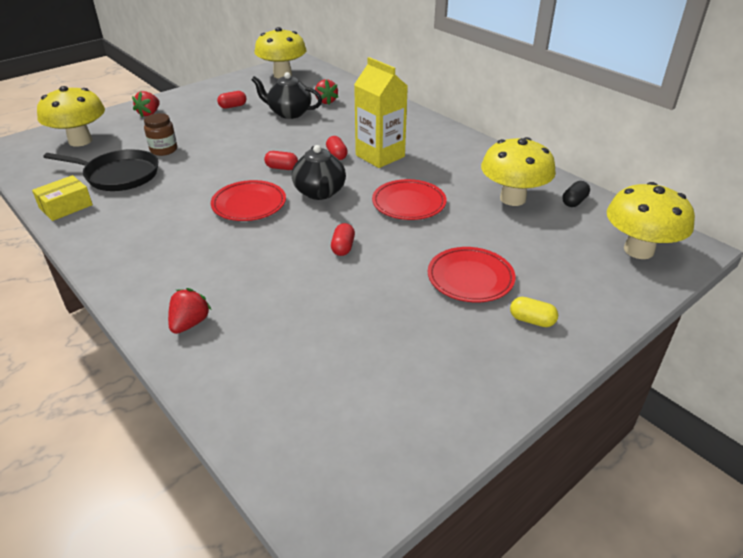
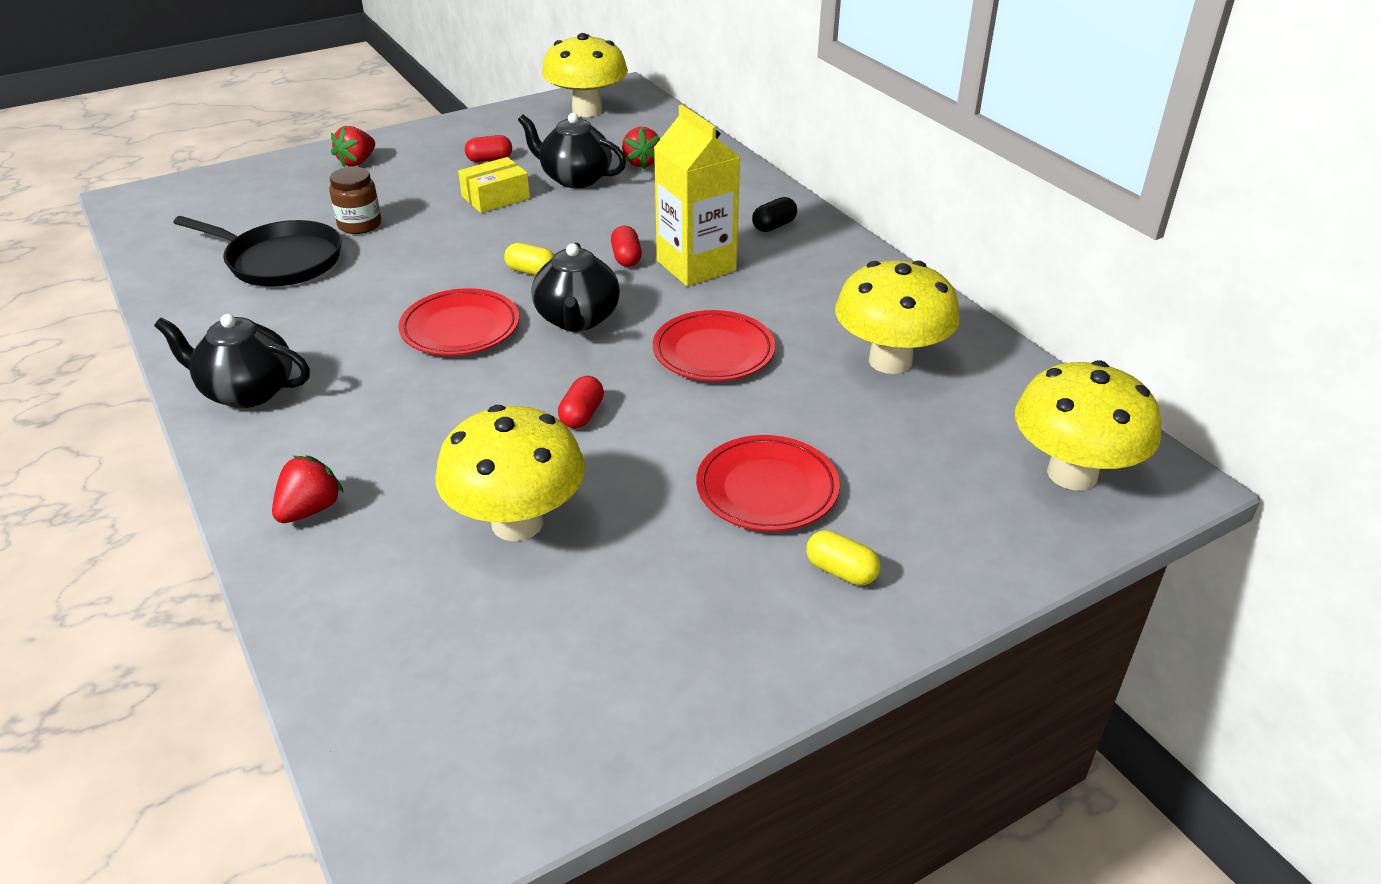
camera: 10 degrees right, 0 degrees up
(66, 206) = (188, 304): yellow box -> yellow box (495, 197)
(80, 141) = (240, 199): yellow mushroom -> yellow mushroom (517, 523)
(123, 255) = (247, 391): none -> black teapot
(282, 168) = (531, 272): red capsule -> yellow capsule
(574, 201) = (994, 377): black capsule -> black capsule (774, 226)

